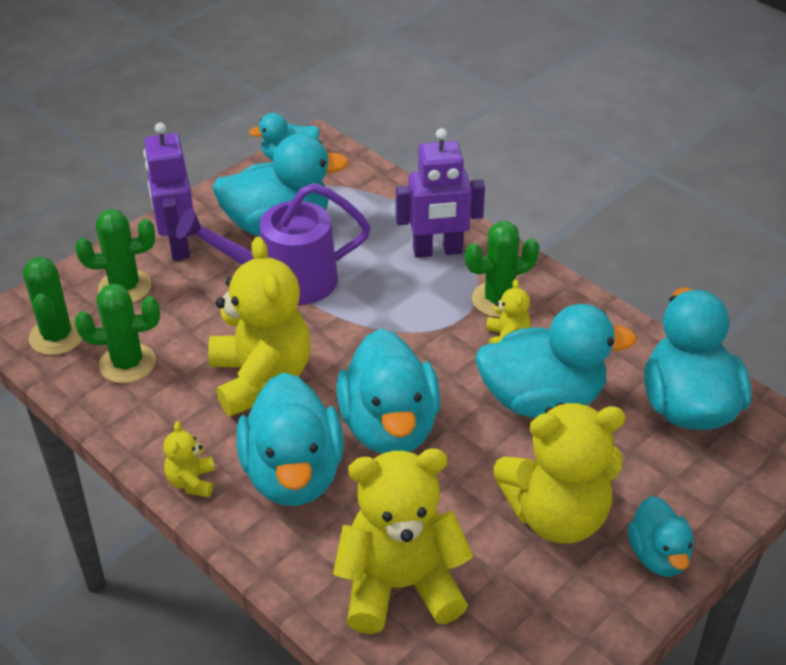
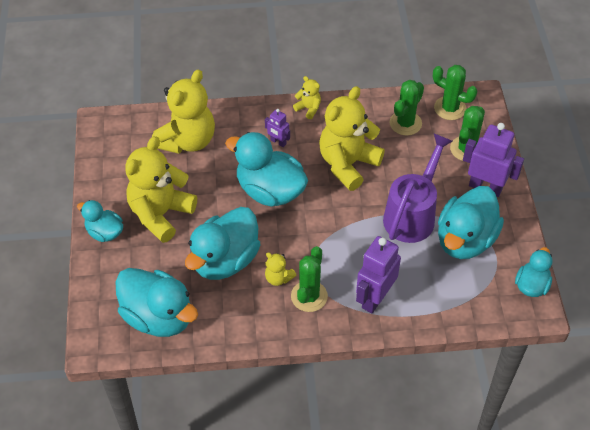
camera: 130 degrees right, 10 degrees up
(261, 379) = (348, 164): yellow teddy bear -> yellow teddy bear turned 105 degrees clockwise
(293, 474) = (278, 142): turquoise duck -> purple robot

